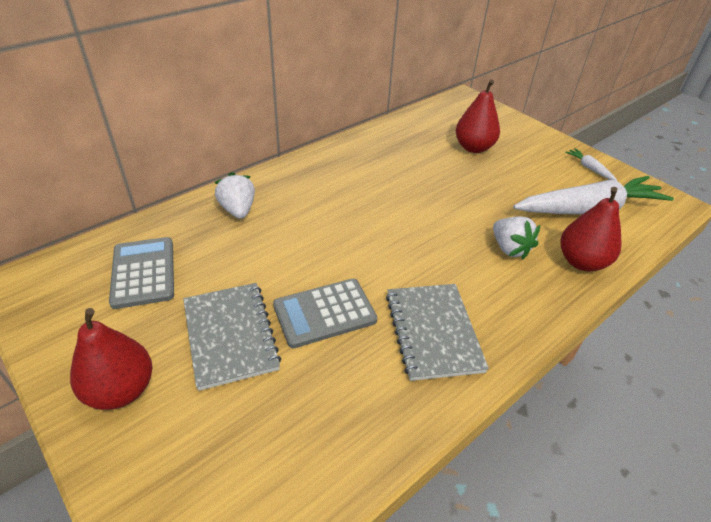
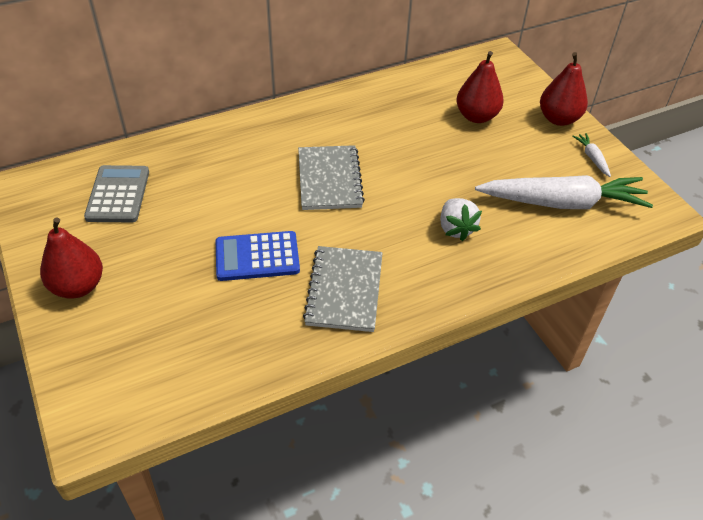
camera: 15 degrees right, 5 degrees up
(230, 335) = (173, 261): grey notebook -> grey notebook (329, 179)
(238, 210) = (215, 149): white strawberry -> none
(324, 313) = (257, 257): grey calculator -> blue calculator
(581, 262) = (521, 253): red pear -> red pear (558, 119)

